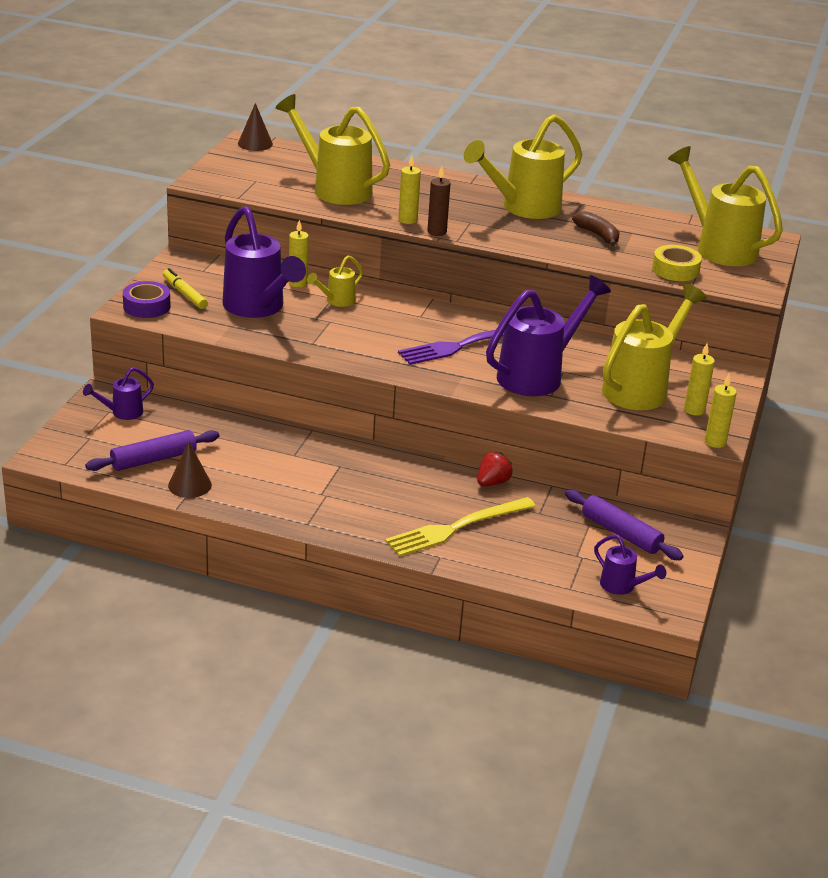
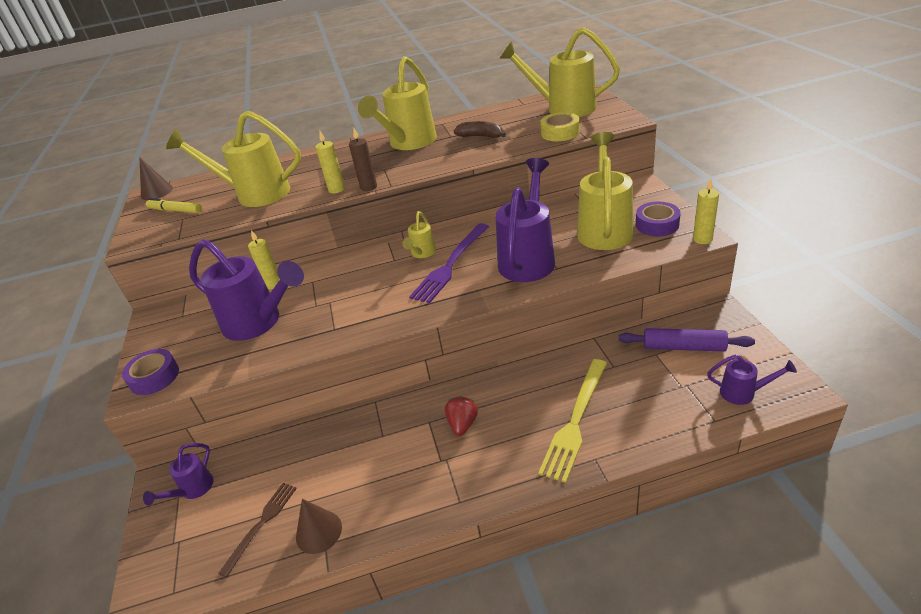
camera: 25 degrees left, 5 degrees up
(153, 459) = (261, 524): purple rolling pin -> brown fork
(184, 294) = (182, 346): yellow marker -> yellow marker (175, 210)
(336, 301) = (318, 282): yellow watering can -> yellow watering can (422, 253)
(492, 482) = (554, 362): red strawberry -> red strawberry (462, 424)
(694, 410) = (657, 225): yellow candle -> purple tape

